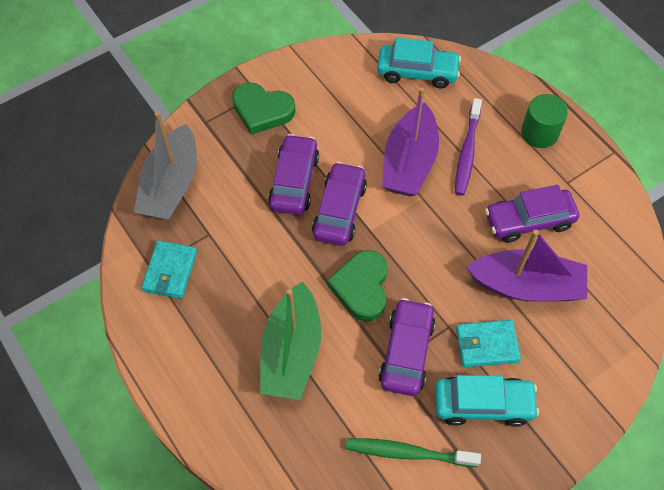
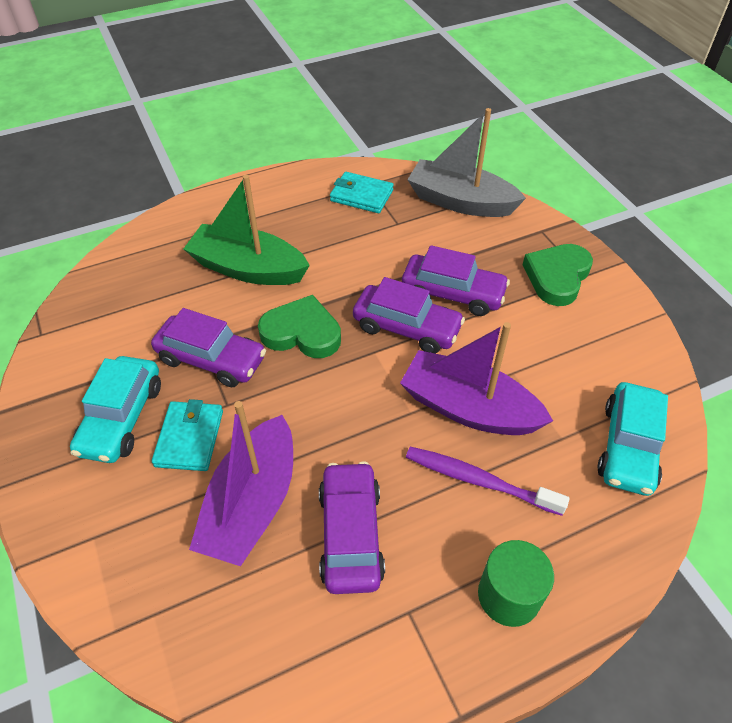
camera: 100 degrees right, 10 degrees down
(408, 453) = (104, 341): green toothbrush -> none

